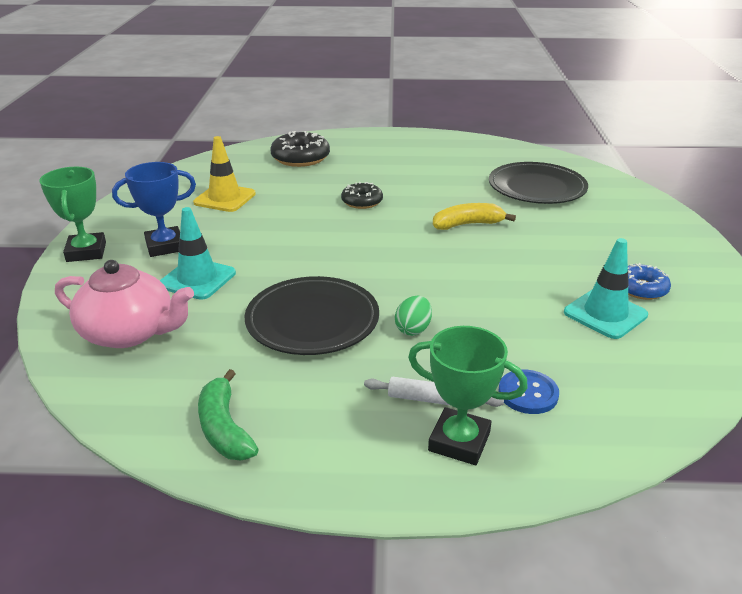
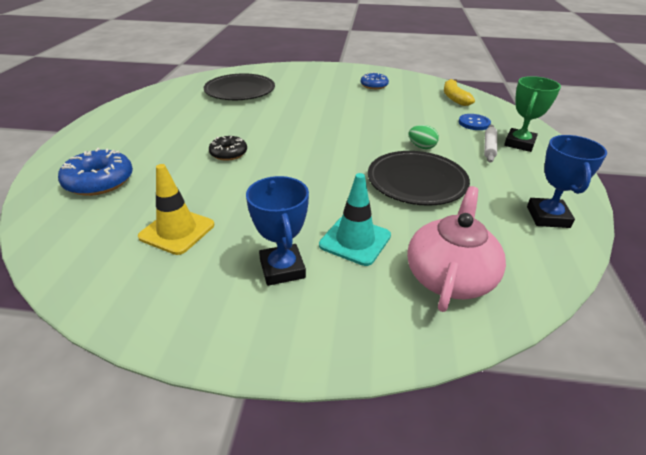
camera: 85 degrees left, 5 degrees up
(86, 252) = (280, 340): green trophy -> none
(224, 428) = (548, 217): green banana -> blue trophy
(300, 158) = (99, 181): black donut -> blue donut
(467, 224) = (286, 117): yellow banana -> yellow banana (454, 98)
(605, 314) = (399, 96): turquoise traffic cone -> none

